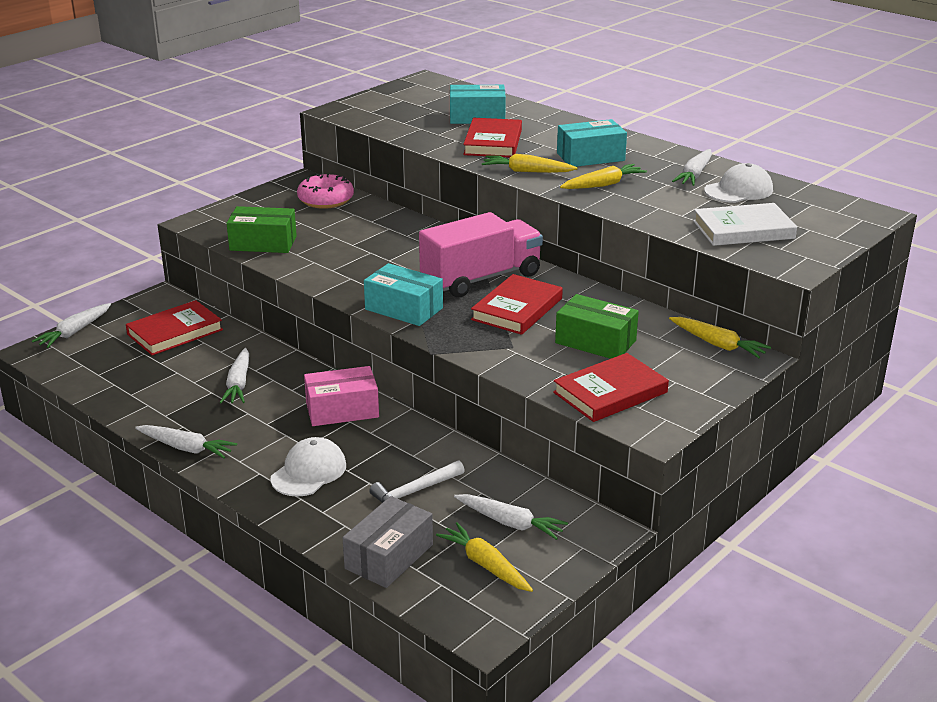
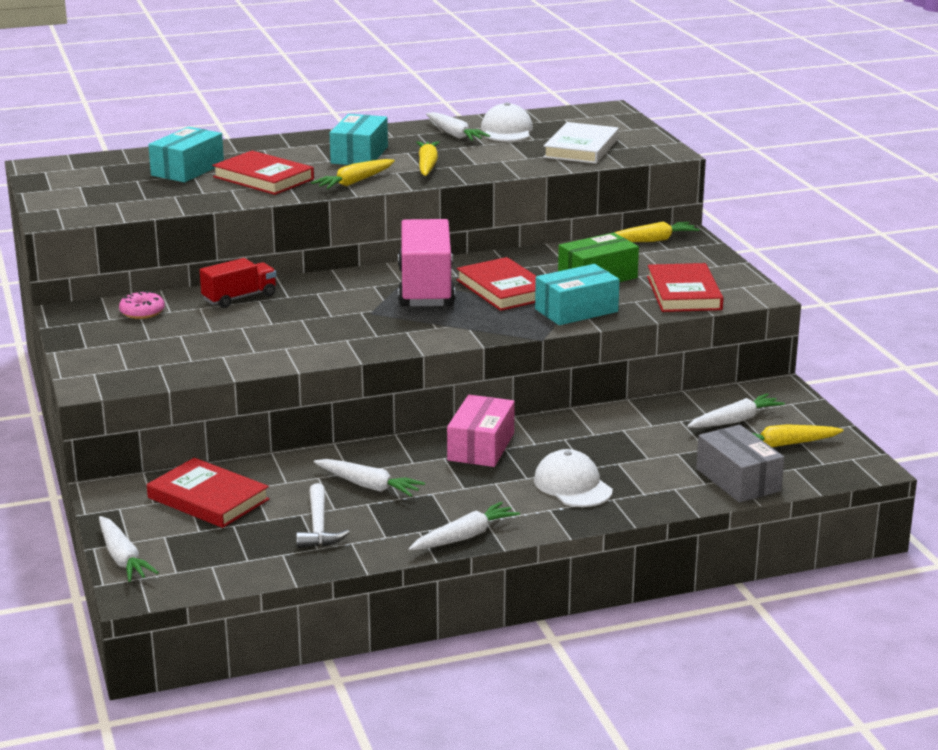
camera: 60 degrees left, 5 degrees down
(175, 332) = (208, 498): red book -> red book turned 45 degrees counterclockwise
(263, 243) = (203, 362): green box -> none
(326, 200) = (142, 312): pink donut -> pink donut, size x0.63
(385, 221) = (239, 298): none -> red truck
(404, 309) = (443, 331): turquoise box -> turquoise box (576, 310)
(415, 492) = (653, 447): white hammer -> white hammer (318, 526)

